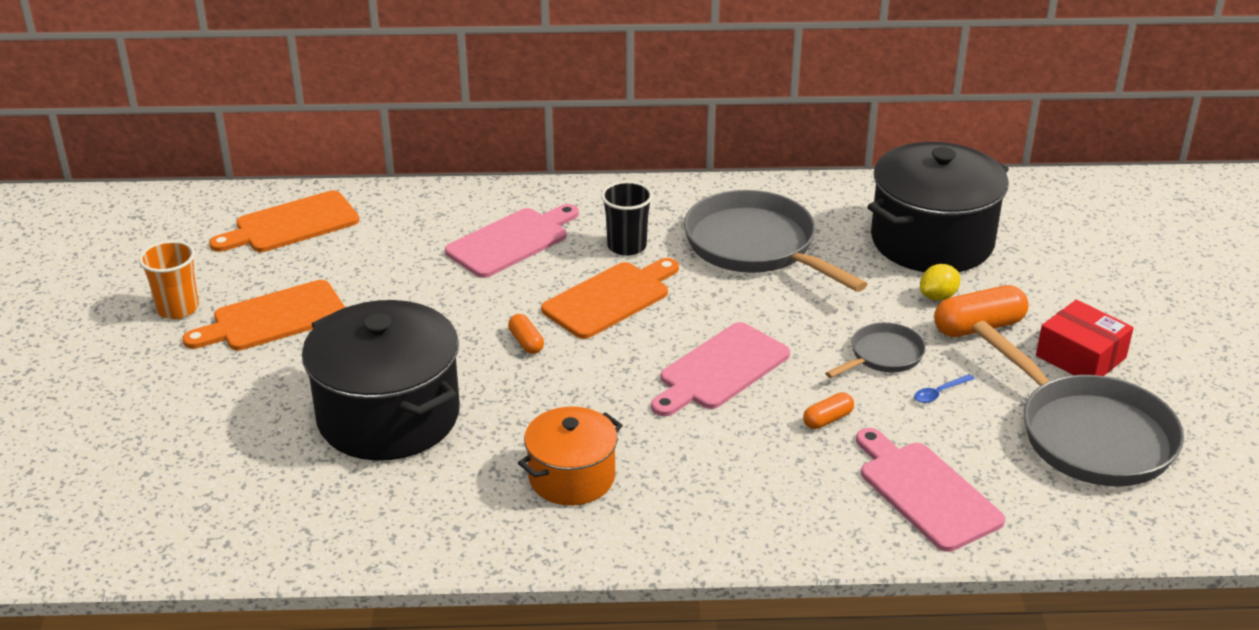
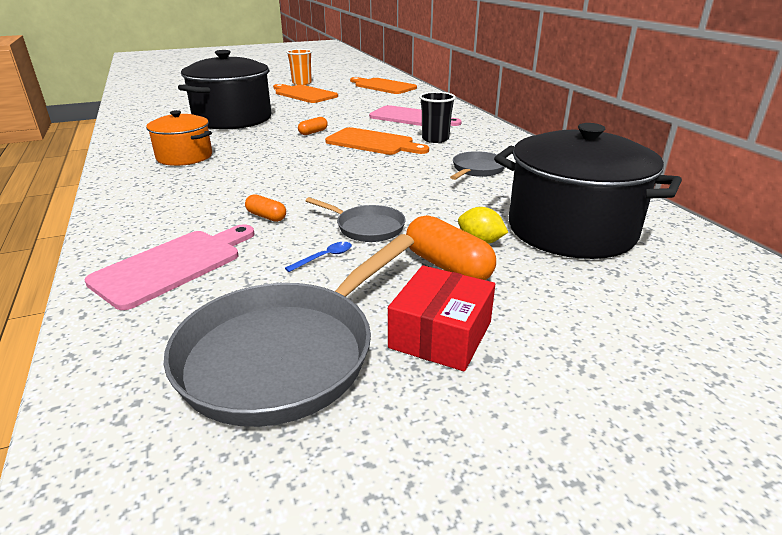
camera: 70 degrees right, 5 degrees down
(720, 369) = (313, 177): pink cutting board -> none
(756, 247) = (477, 170): grey pan -> grey pan, size x0.51
(939, 393) = (324, 257): blue spoon -> blue spoon turned 105 degrees clockwise

